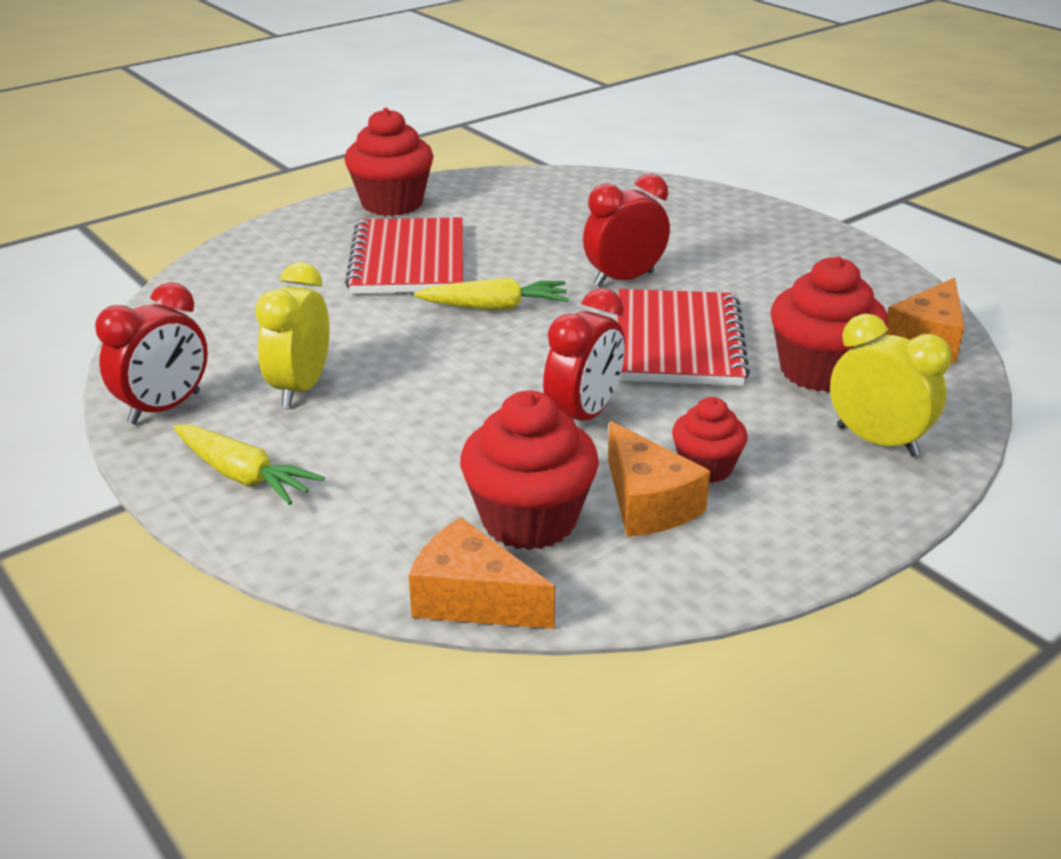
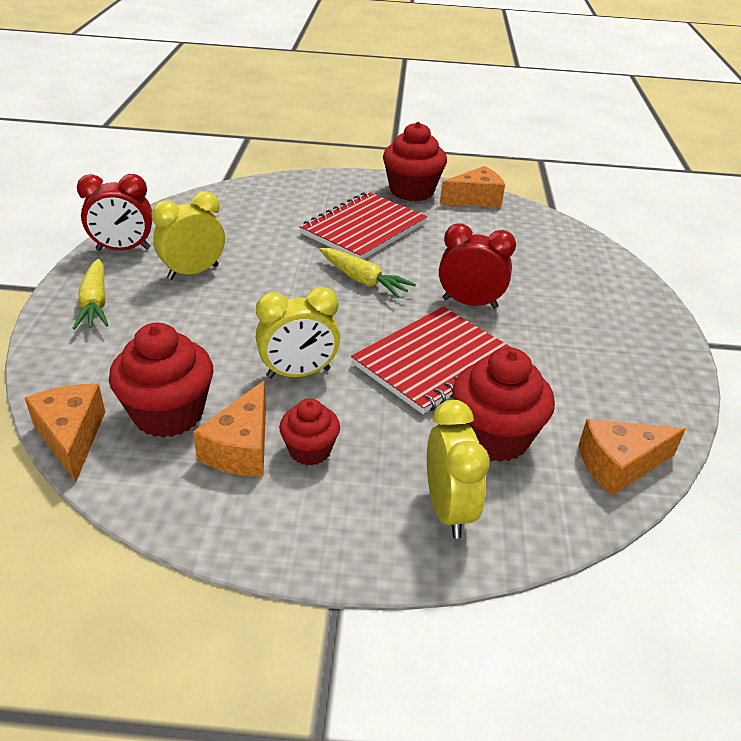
camera: 40 degrees right, 5 degrees up
(469, 185) = (475, 199): none -> orange cheese
(583, 416) = (298, 373): red clock -> yellow clock

